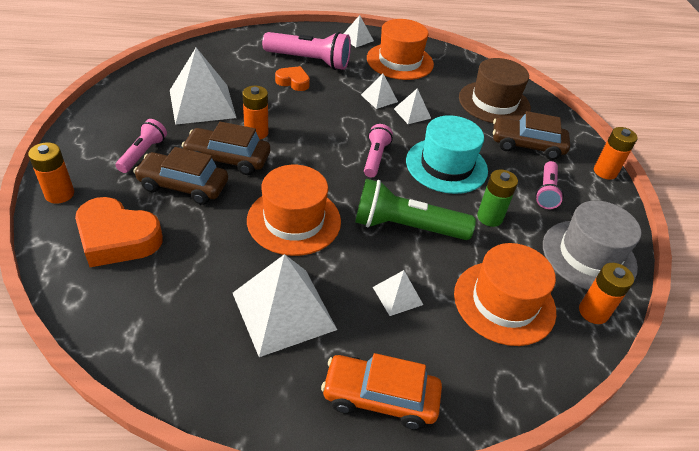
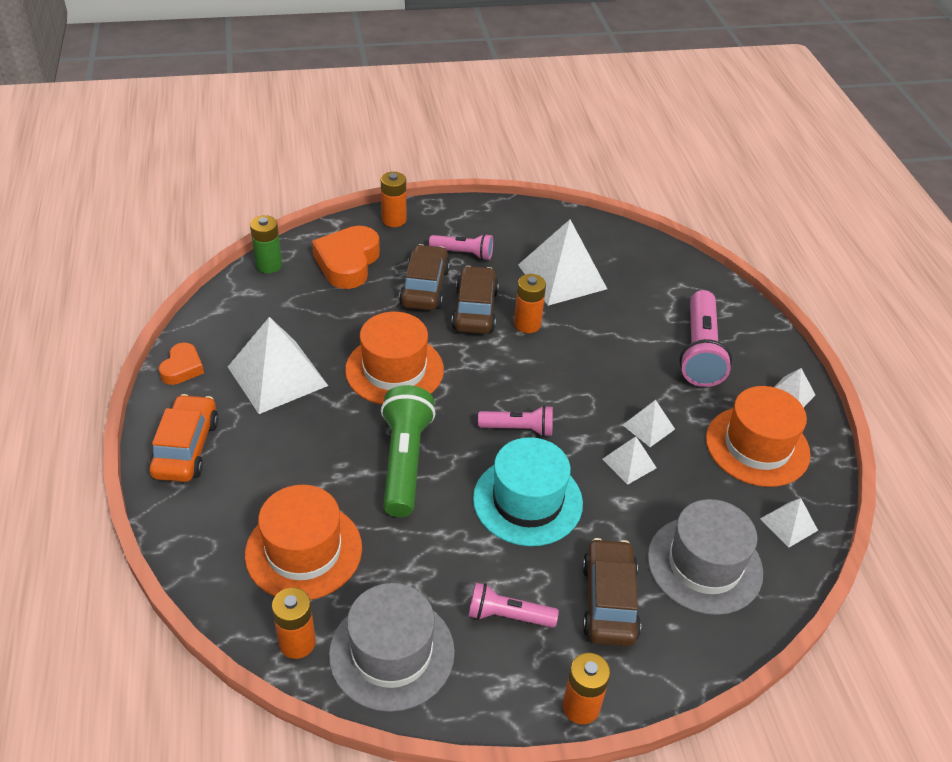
camera: 85 degrees right, 0 degrees up
(293, 82) = (643, 342): orange heart -> orange heart (182, 368)
(397, 295) = (303, 457): white pyramid -> white pyramid (788, 524)
(489, 217) = (439, 544): green battery -> green battery (269, 265)
(494, 103) = (704, 564): brown hat -> grey hat

